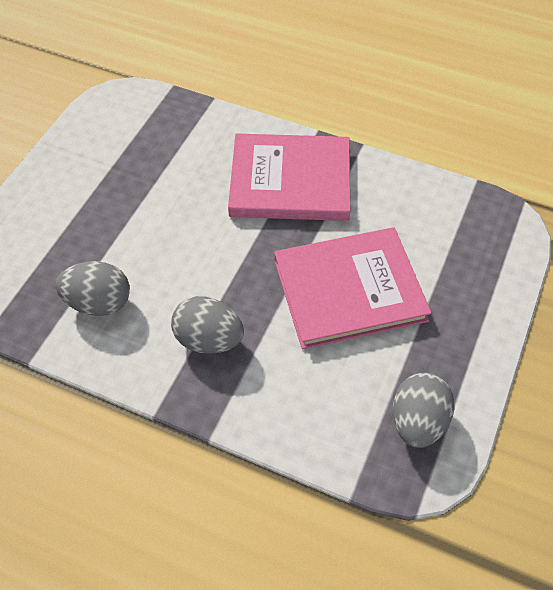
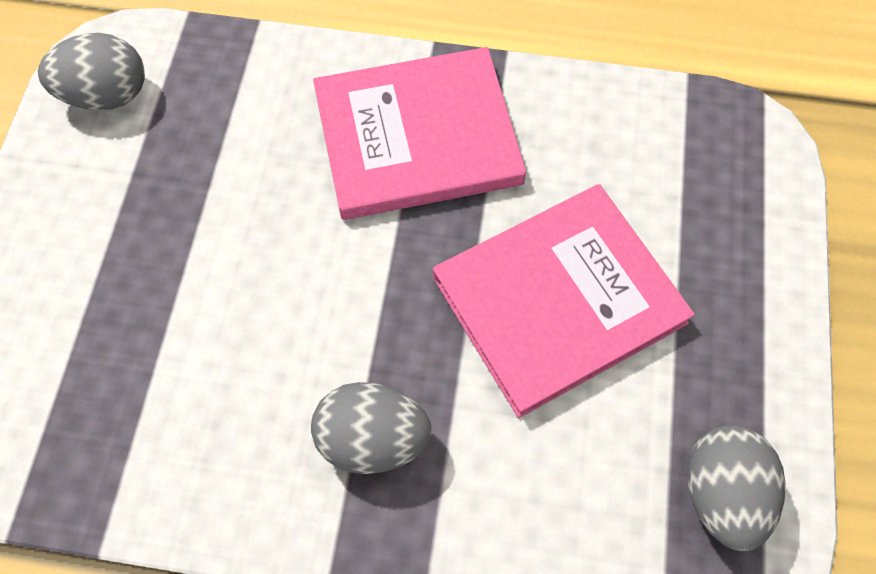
camera: 15 degrees left, 10 degrees up
(99, 303) = (181, 419): grey egg -> grey egg (107, 95)

